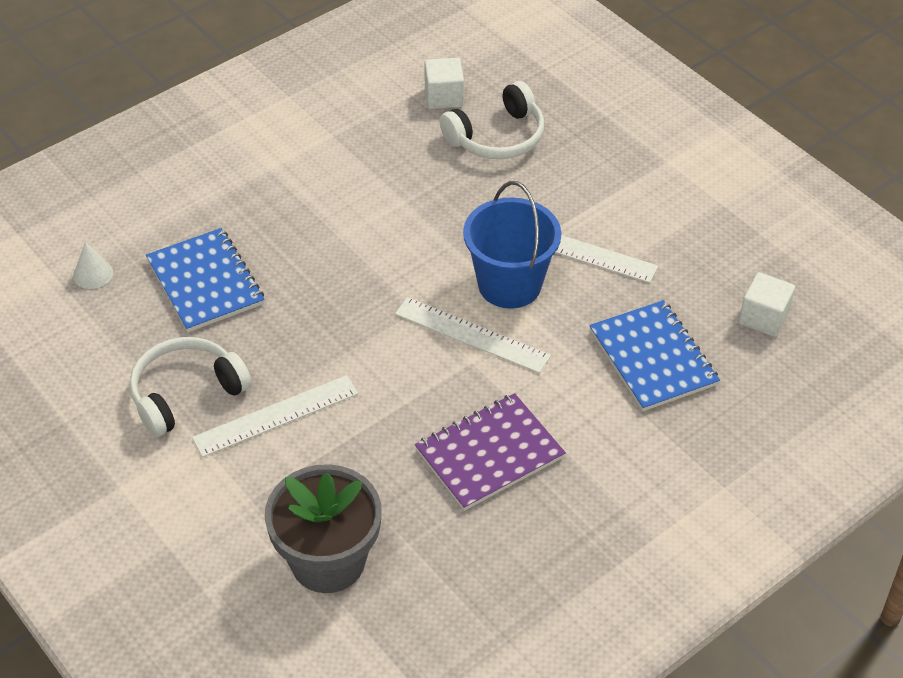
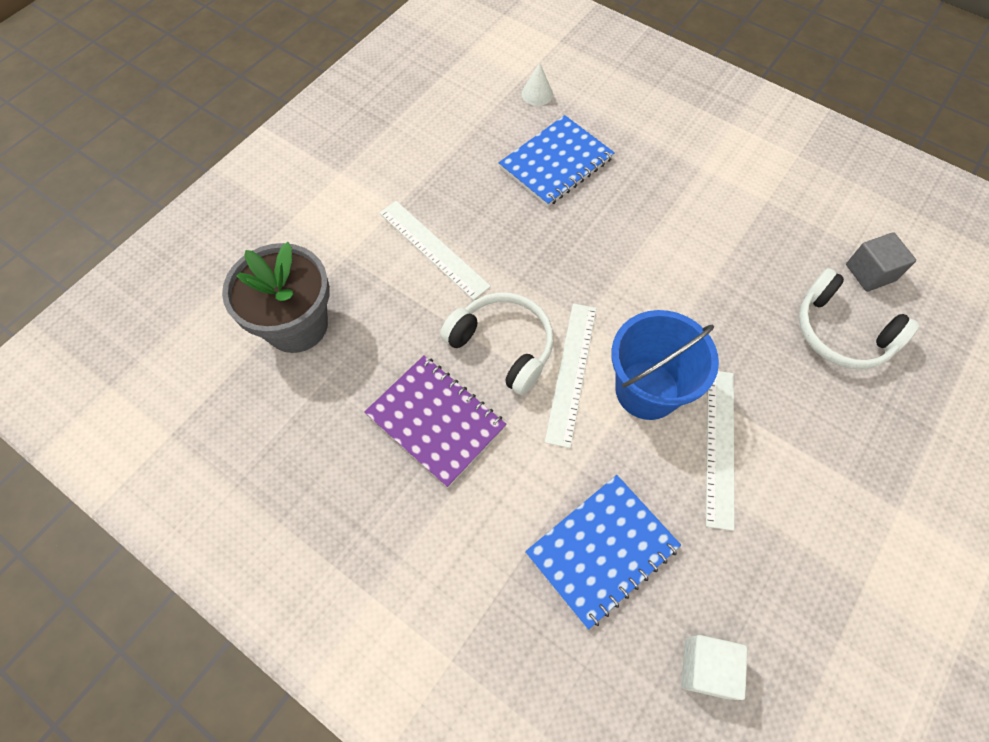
camera: 75 degrees right, 15 degrees up
(186, 393) = (438, 185): white headphones -> white headphones (503, 346)
(444, 97) = (870, 273): white cube -> grey cube

